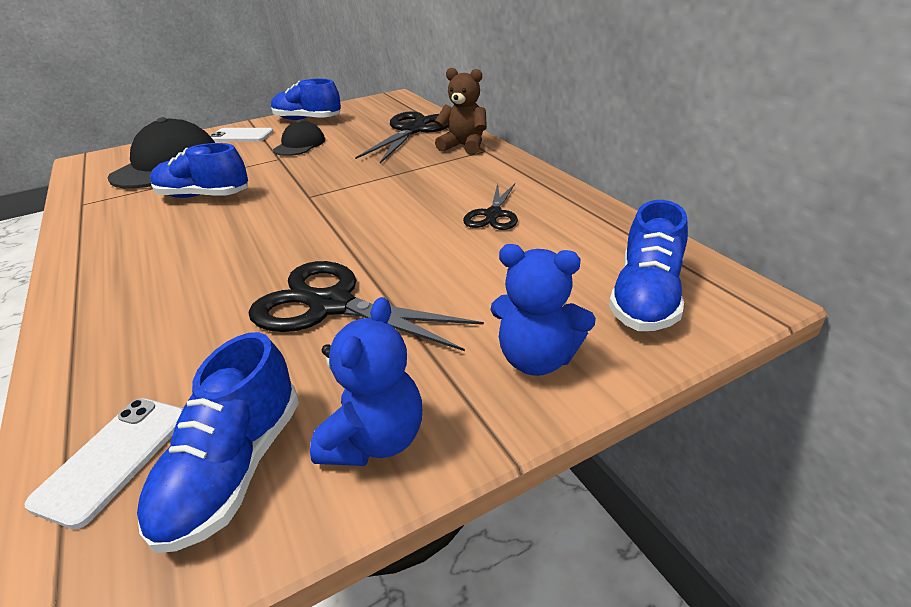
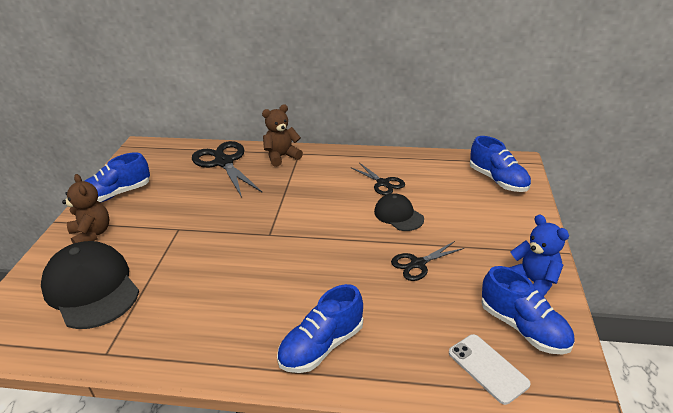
camera: 55 degrees left, 0 degrees up
(204, 196) = (197, 280): blue shoe -> blue shoe (321, 346)
(241, 136) = (92, 234): white phone -> brown teddy bear
(300, 145) = (167, 213): black cap -> black cap (398, 215)
(331, 305) = (418, 264): black scissors -> black scissors, size x0.57
(537, 359) = (514, 223): blue teddy bear -> none

